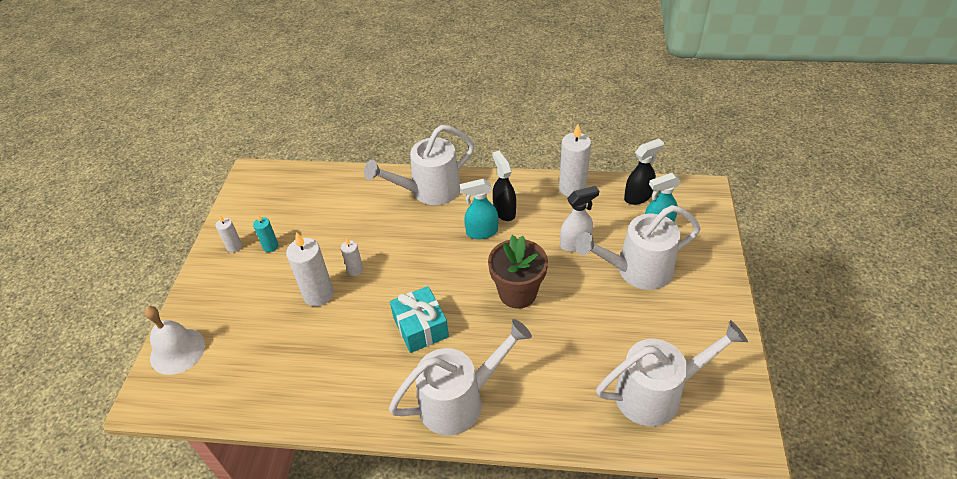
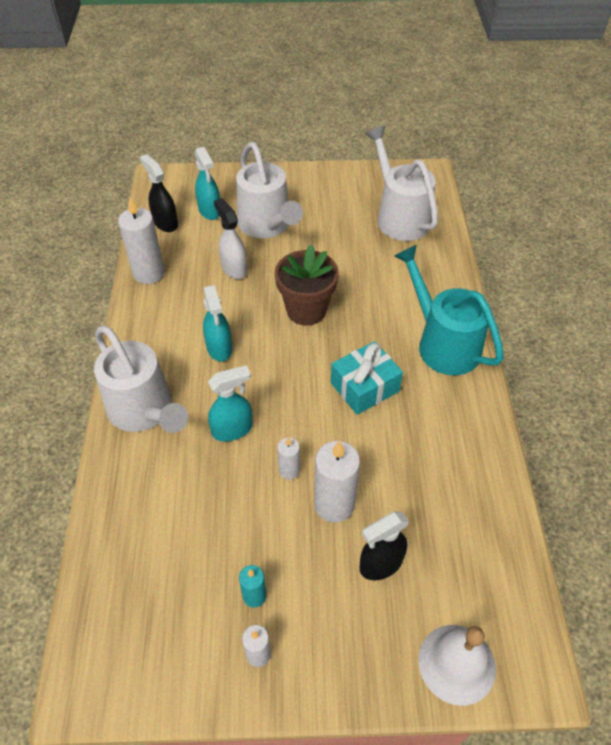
camera: 100 degrees left, 5 degrees up
(400, 238) = (233, 429): none -> turquoise spray bottle
(460, 400) = (442, 343): white watering can -> turquoise watering can
(504, 211) = (184, 330): black spray bottle -> black spray bottle (380, 564)

